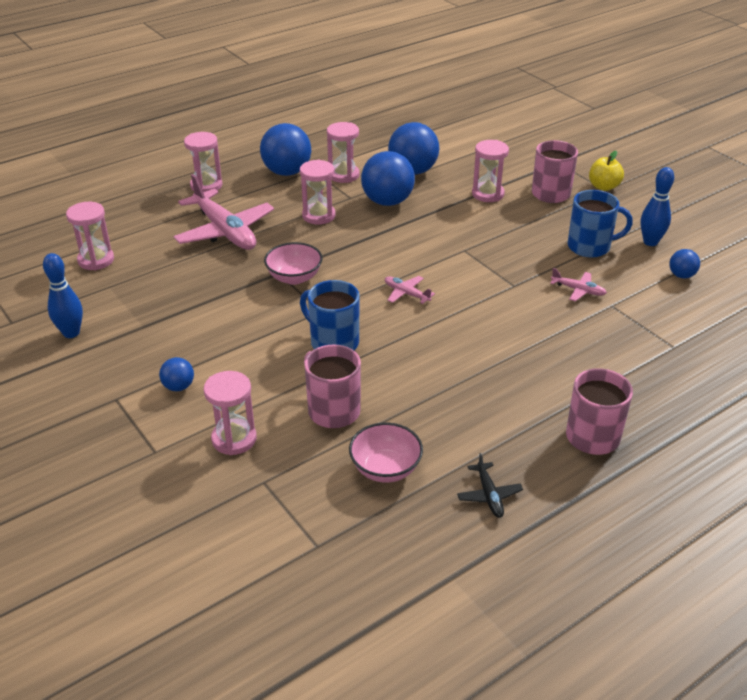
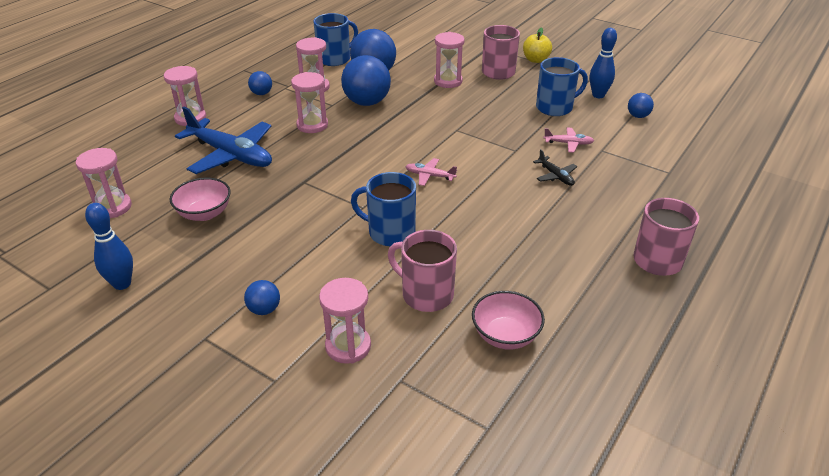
camera: 20 degrees left, 0 degrees up
(224, 231) = (231, 155): pink plane -> blue plane
(287, 172) = (261, 93): blue ball -> blue ball, size x0.49
(294, 277) = (321, 183): pink bowl -> pink bowl (204, 213)
(381, 147) = (335, 59): none -> blue mug
(489, 495) = (608, 334): black plane -> black plane (555, 176)

